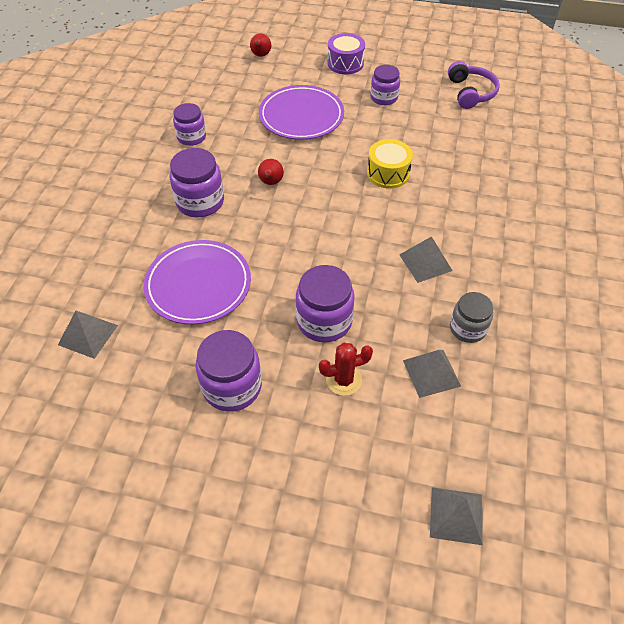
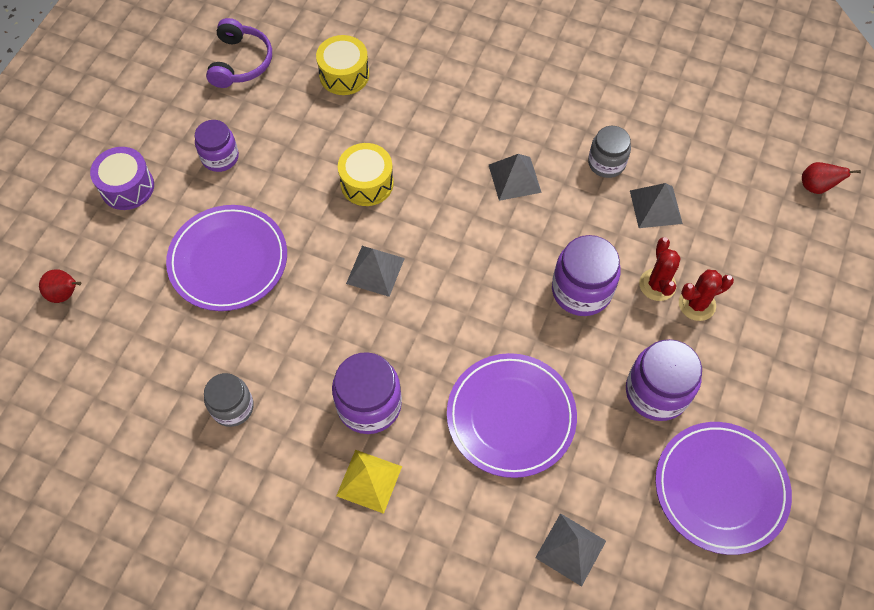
camera: 80 degrees left, 10 degrees up
(141, 445) = (720, 488): none -> purple plate
(142, 210) = (369, 481): none -> yellow pyramid
(191, 137) = (232, 407): purple jar -> grey jar
(271, 183) = (353, 315): red pear -> red pear (816, 187)
(330, 415) = (697, 304): none -> red cactus
(456, 515) = (799, 223): grey pyramid -> grey pyramid (375, 270)
(471, 92) = (240, 62): purple headphones -> purple headphones turned 90 degrees clockwise
(485, 146) = (344, 75): none -> yellow drum

